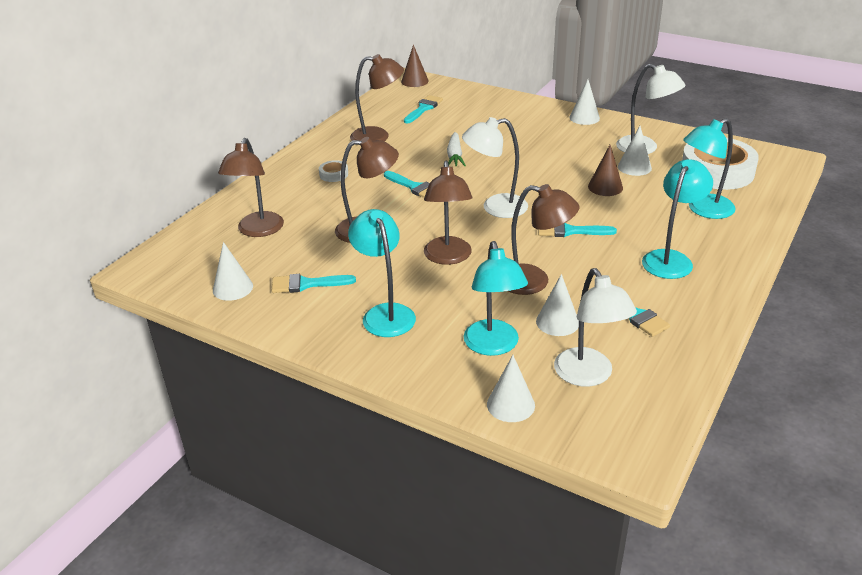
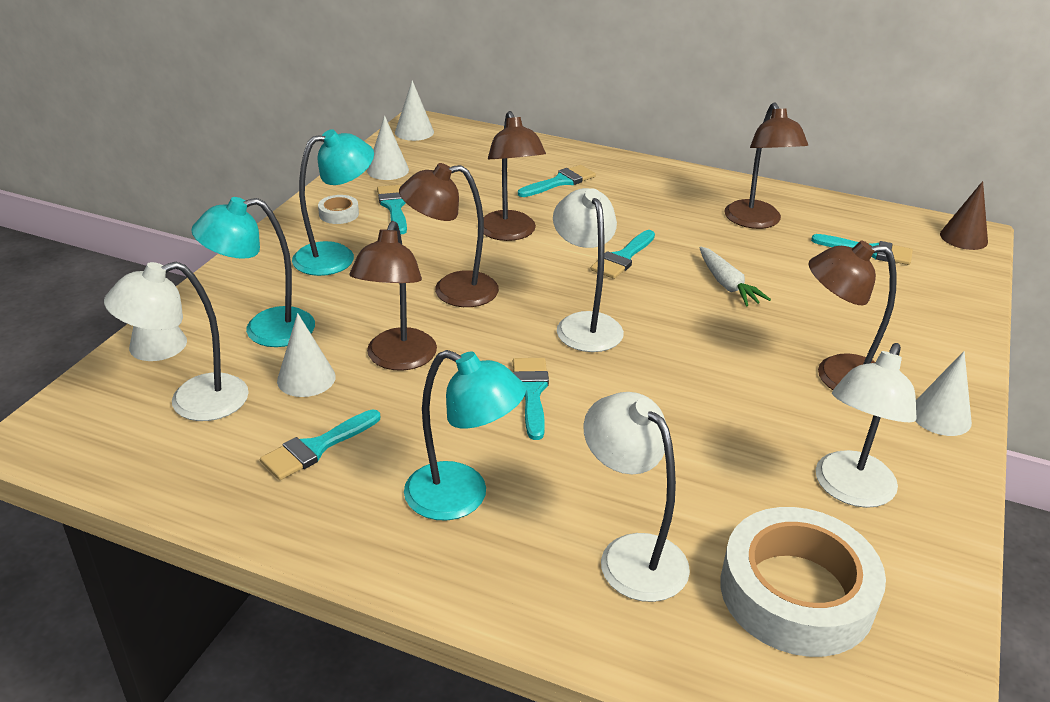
camera: 80 degrees right, 0 degrees up
(257, 231) = (497, 170): brown lamp -> brown lamp (837, 377)
(292, 203) = (560, 182): none -> turquoise brush
(333, 174) = (637, 200): white tape -> white tape (339, 214)
(454, 155) = (727, 284): white carrot -> white carrot turned 105 degrees counterclockwise
(605, 187) = (680, 433): brown cone -> none
(634, 167) = (766, 472): white cone -> white cone (414, 132)
(703, 210) = (631, 554): turquoise lamp -> white lamp

